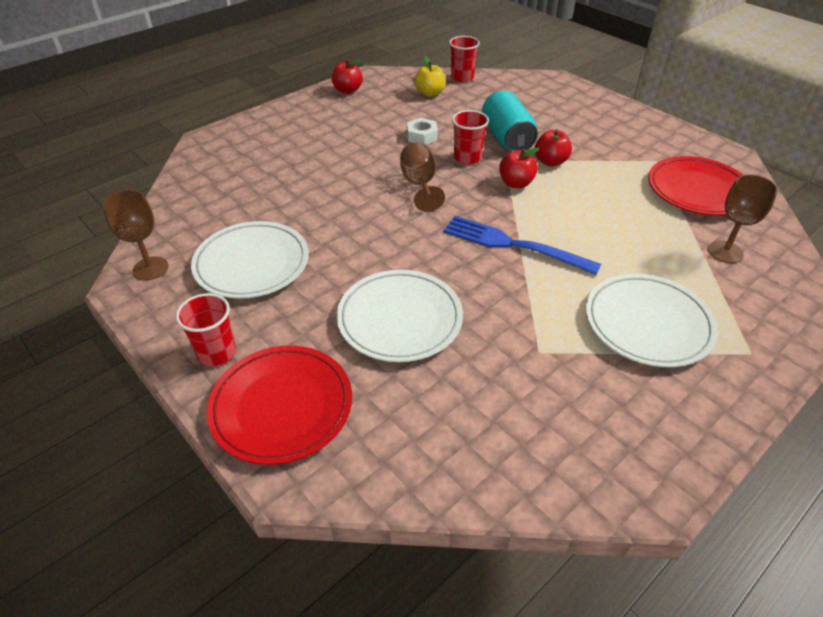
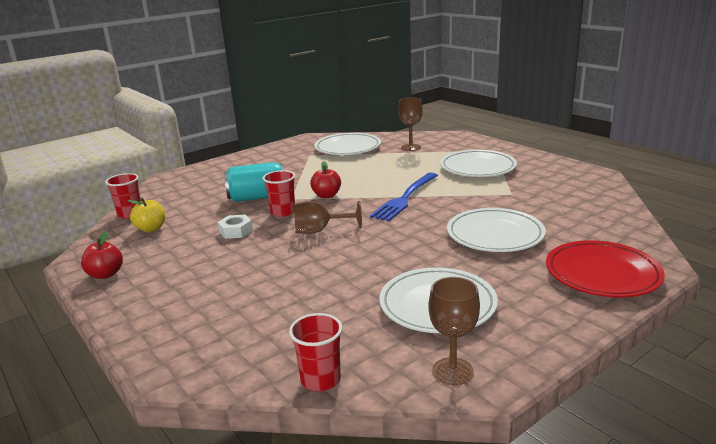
camera: 85 degrees left, 20 degrees down
(216, 353) = (561, 309): red cup -> red cup (320, 379)
(550, 162) = (299, 184): red apple -> none
(698, 190) = (348, 148): red plate -> white plate

